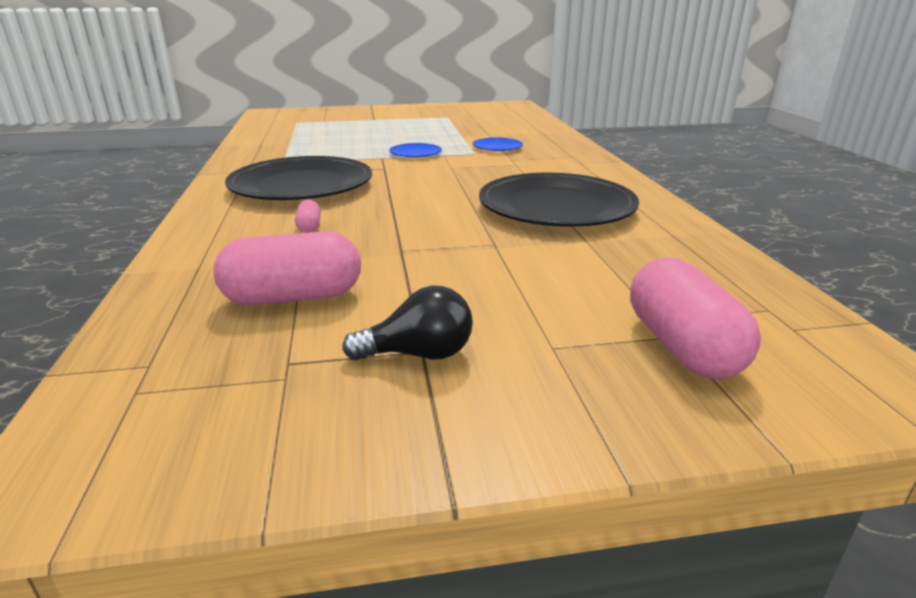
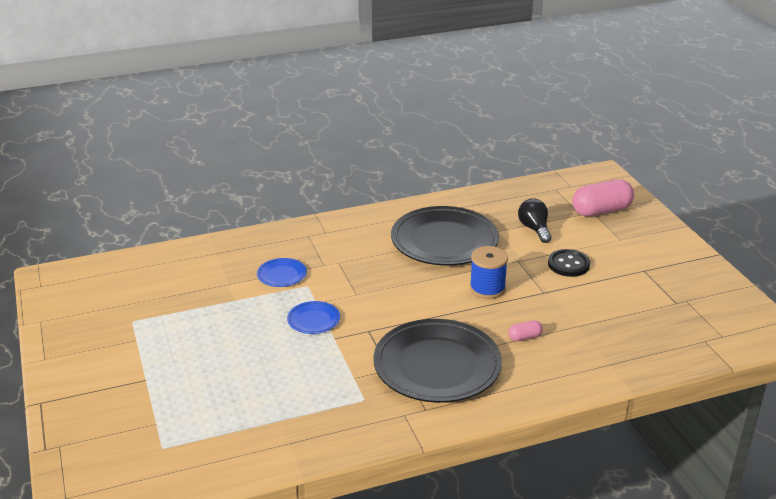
camera: 100 degrees left, 5 degrees up
(293, 297) = (622, 316): pink capsule -> none
(419, 354) = (647, 270): black light bulb -> black light bulb (534, 229)
(430, 219) = (487, 288): none -> blue spool
(470, 278) = (568, 264): none -> black button

